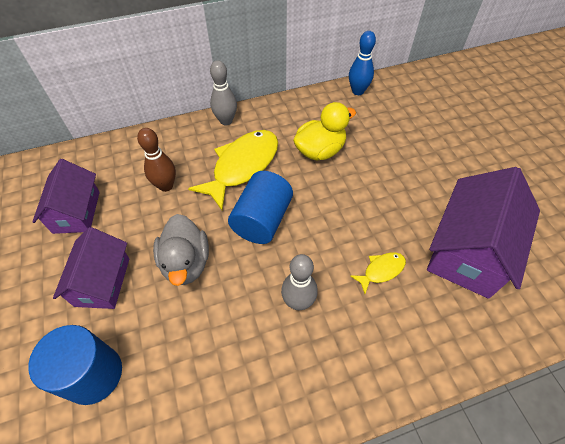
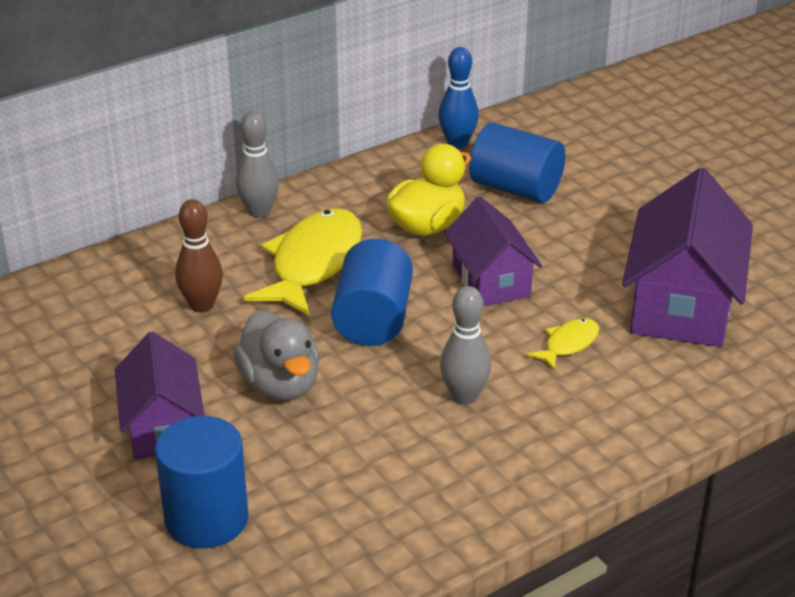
camera: 15 degrees left, 20 degrees down
(76, 212) = (73, 358): purple house -> purple house (491, 280)
(383, 132) = (515, 189): none -> blue cylinder

